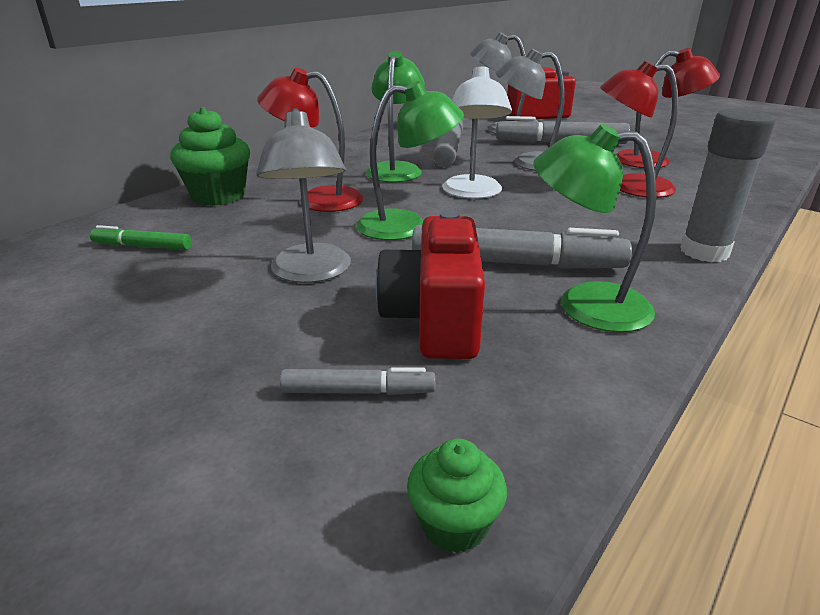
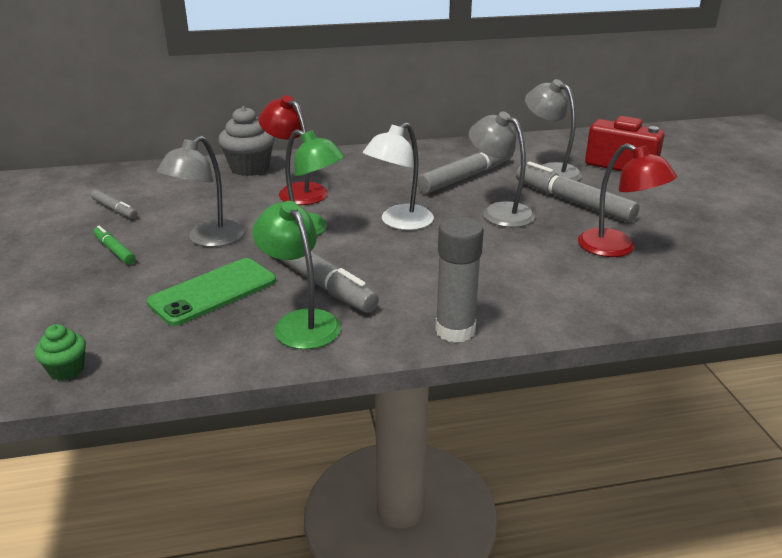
camera: 40 degrees right, 0 degrees up
(142, 246) = (164, 190): green marker -> green marker (114, 250)
(218, 196) = (249, 168): green cupcake -> grey cupcake
(358, 391) = (124, 307): grey marker -> grey marker (115, 209)
(396, 169) = (389, 183): green lamp -> none
(434, 320) = (213, 292): red camera -> green phone
(629, 187) = (530, 262): red lamp -> none

